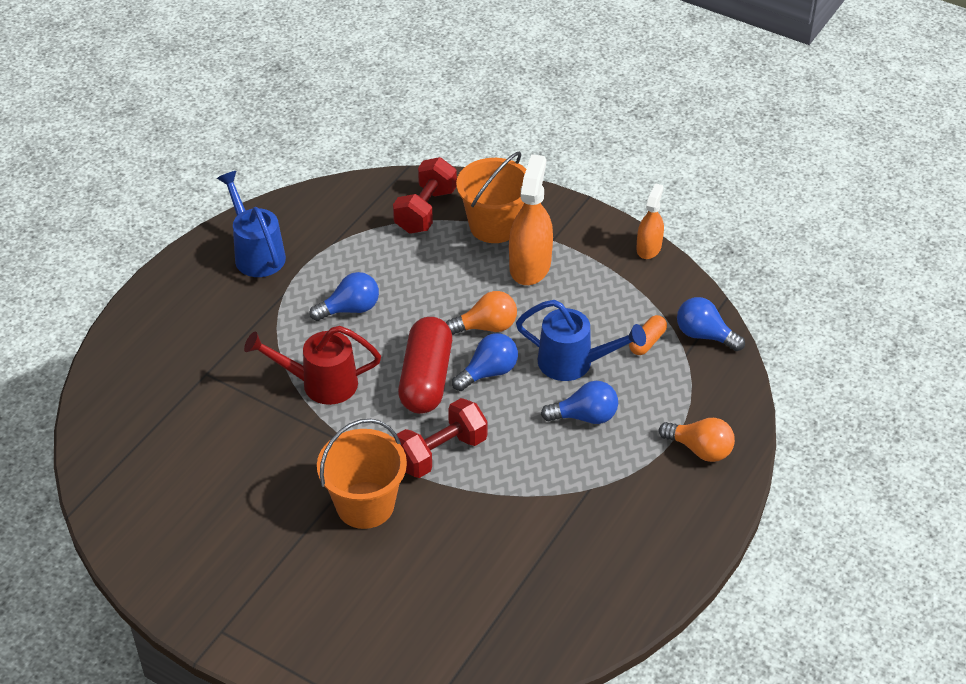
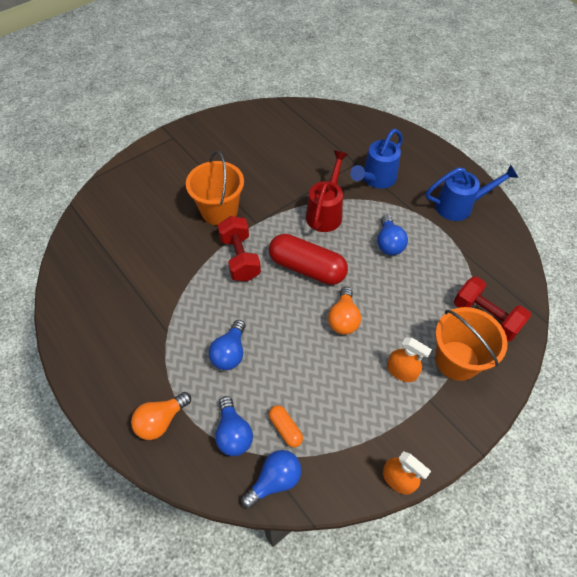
camera: 110 degrees right, 10 degrees up
(488, 372) = (298, 306): blue light bulb -> blue light bulb (233, 433)
(530, 265) = (402, 371): orange spray bottle -> orange spray bottle, size x0.59
(573, 363) = (284, 364): blue watering can -> blue watering can (376, 179)

